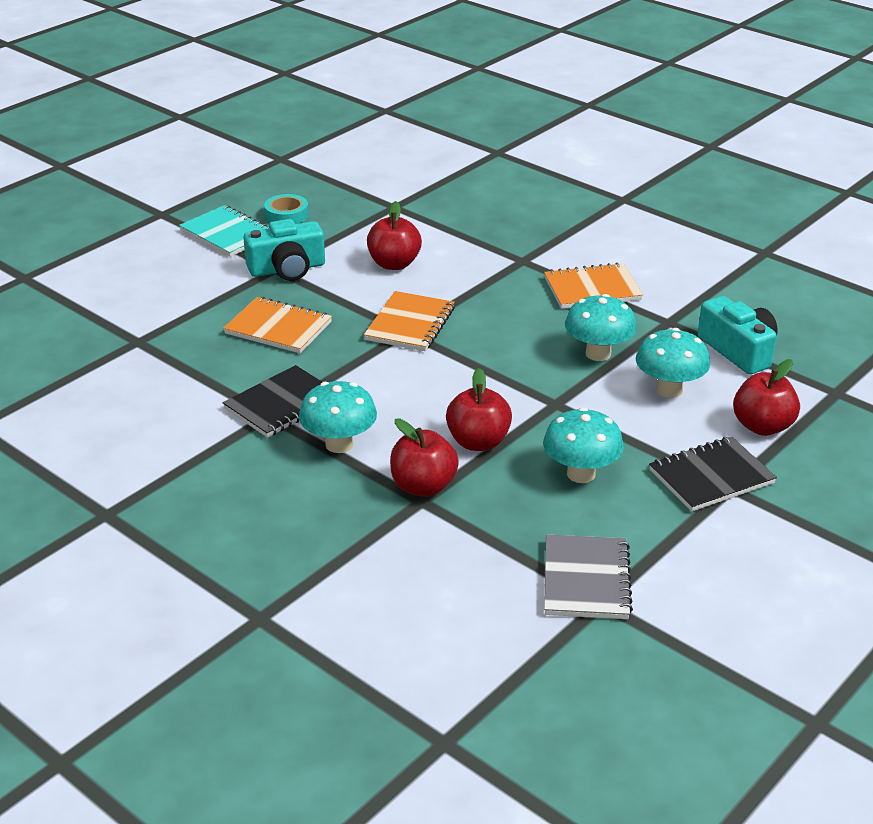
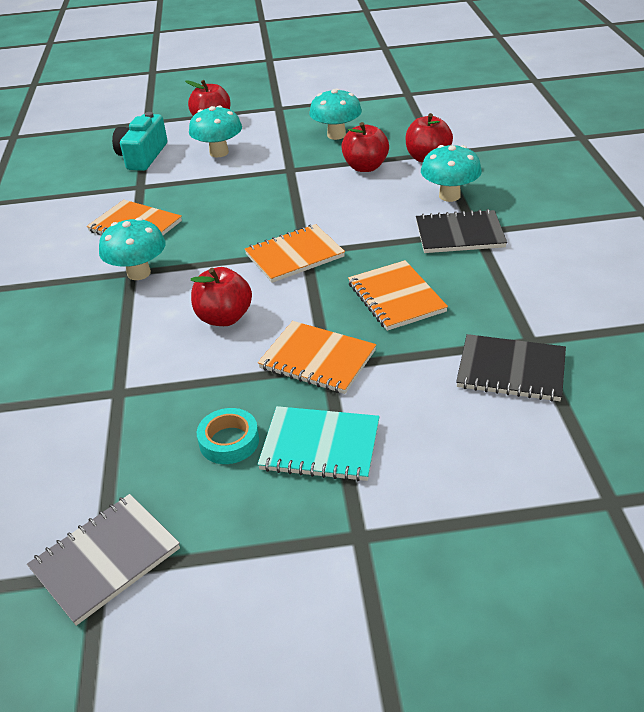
camera: 135 degrees left, 5 degrees up
(227, 234) = (320, 446): turquoise notebook -> turquoise notebook turned 75 degrees counterclockwise
(287, 269) = (317, 359): turquoise camera -> orange notebook
(586, 580) = (402, 101): grey notebook -> grey notebook (106, 559)
(598, 354) = (216, 185): turquoise mushroom -> turquoise mushroom (139, 273)
(711, 477) = (278, 113): black notebook -> black notebook (511, 370)

